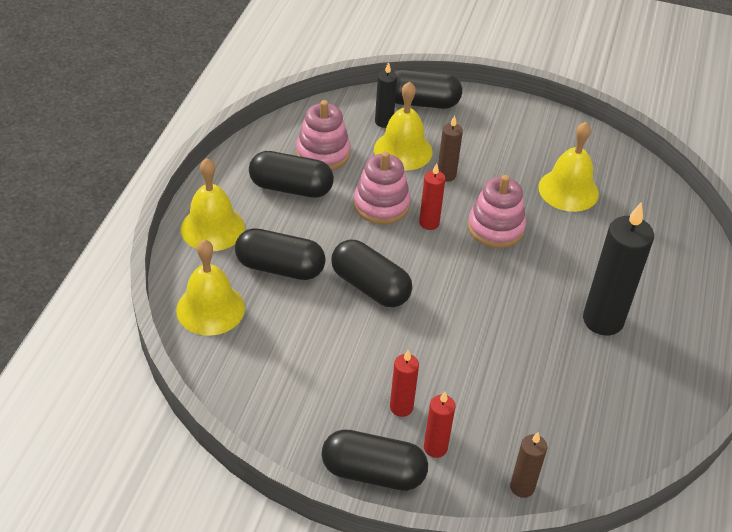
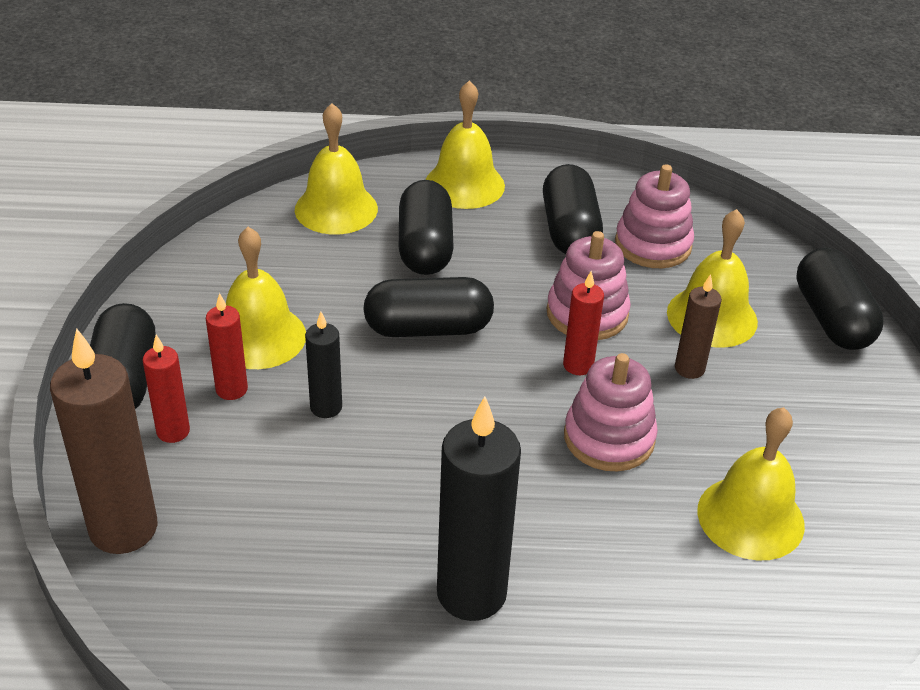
camera: 75 degrees right, 5 degrees down
(349, 382) = (259, 337): none -> yellow bell
(370, 286) = (428, 328): black capsule -> black capsule turned 60 degrees clockwise
(384, 122) = (758, 289): black candle -> black candle (326, 407)
(522, 487) = (123, 528): brown candle -> brown candle, size x1.90

